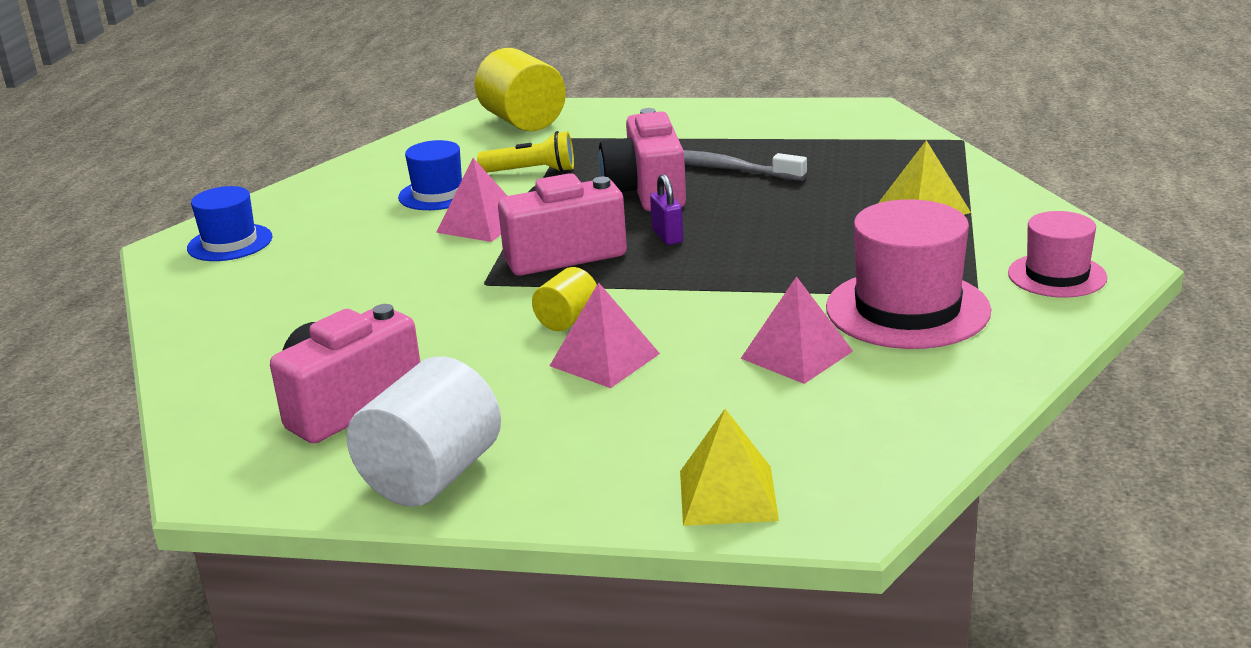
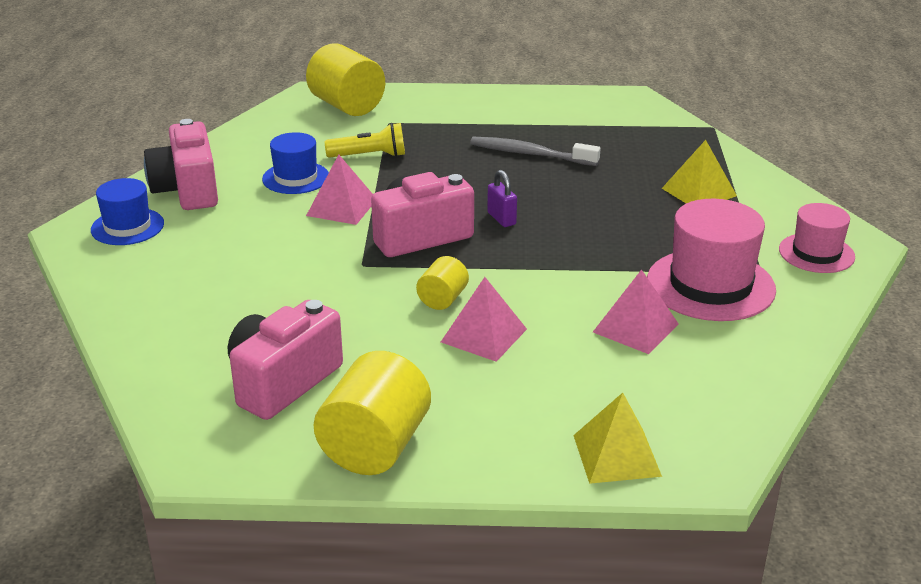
camera: 10 degrees left, 5 degrees up
(432, 476) = (375, 446): white cylinder -> yellow cylinder
(647, 191) = (472, 176): pink camera -> pink camera (187, 190)

